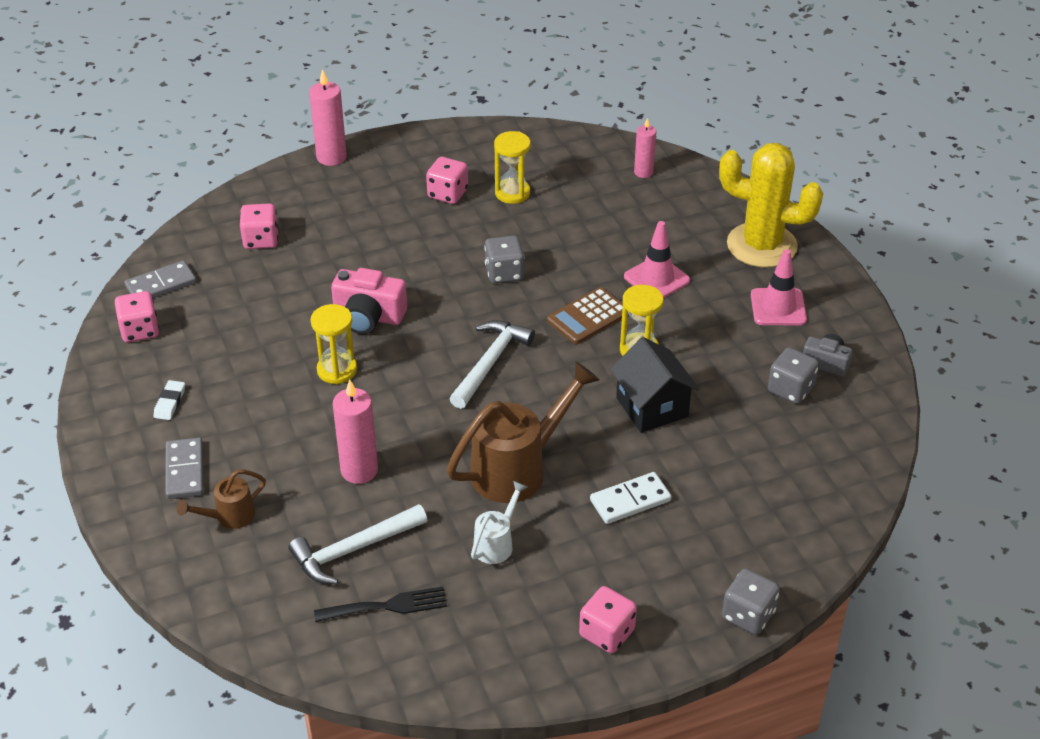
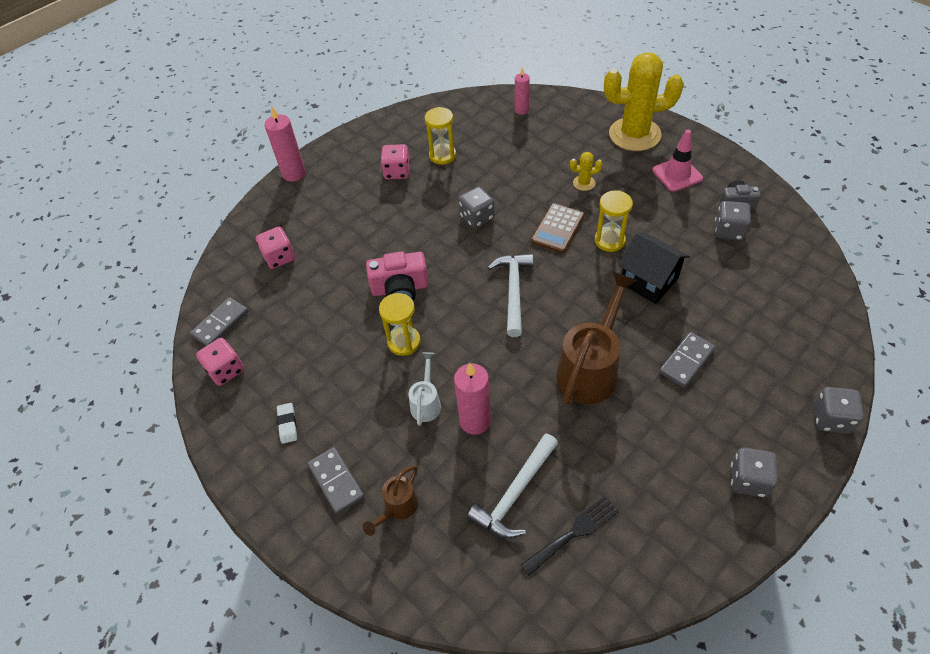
camera: 20 degrees left, 10 degrees up
(496, 543) = (618, 439): white watering can -> white watering can (426, 403)
(607, 633) = (748, 480): pink dice -> grey dice
(630, 500) = (686, 361): white domino -> grey domino
(656, 279) = (584, 183): pink traffic cone -> yellow cactus

